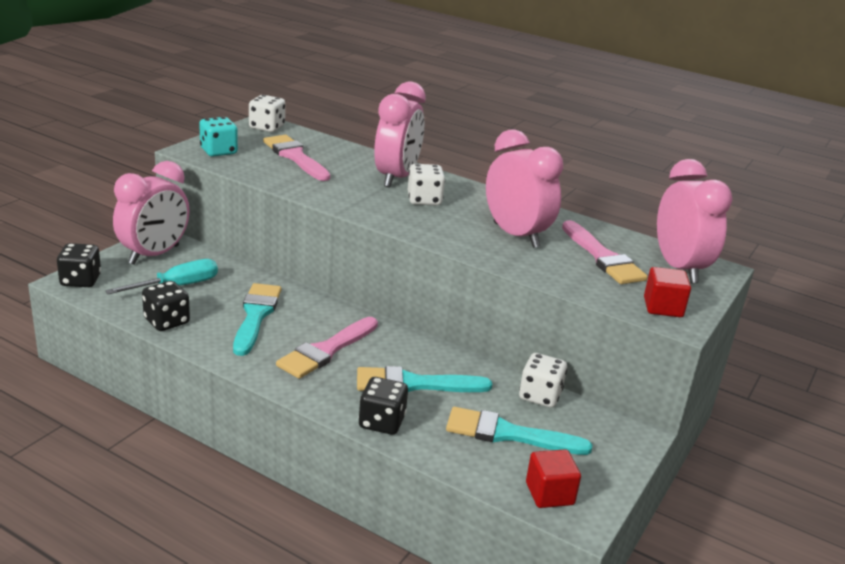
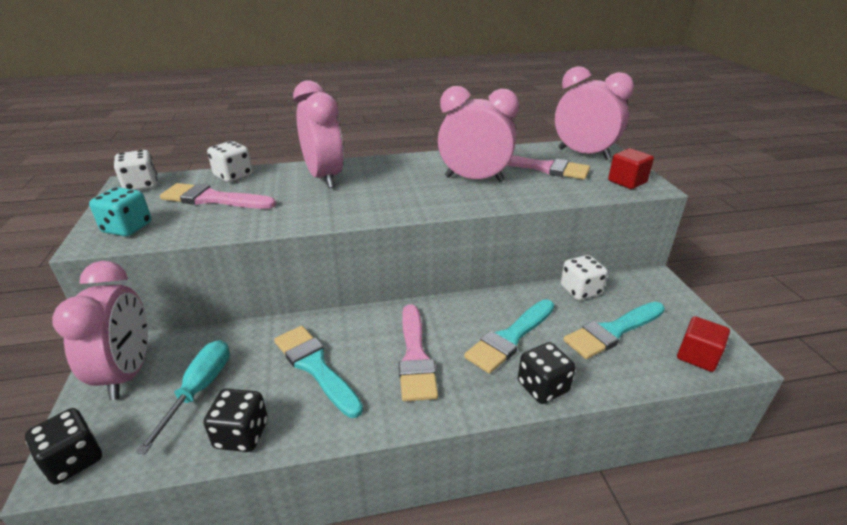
camera: 40 degrees left, 5 degrees up
(424, 200) = (374, 184): white dice -> white dice (233, 176)

